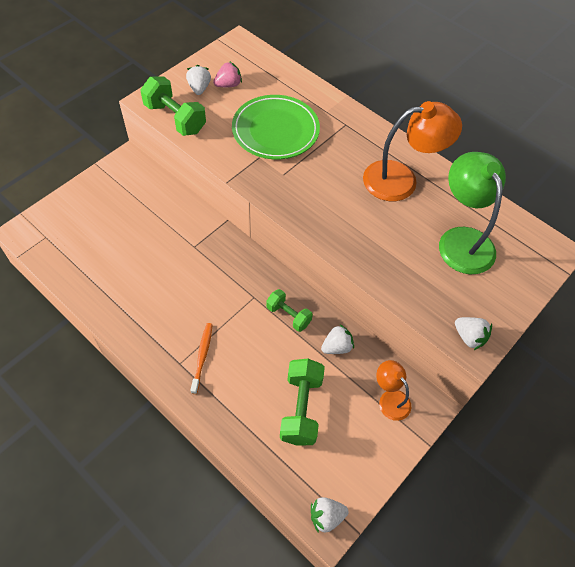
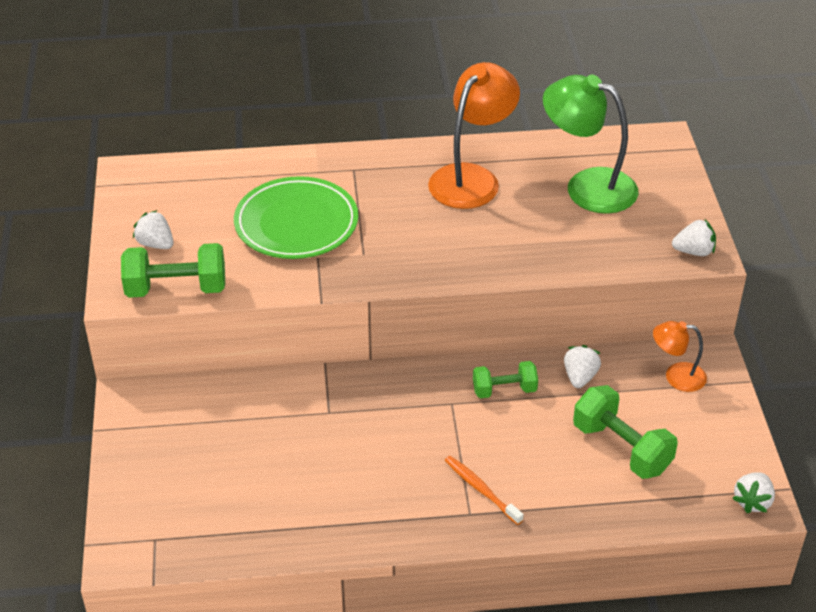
camera: 45 degrees left, 15 degrees down
(228, 85) = (182, 219): pink strawberry -> none

